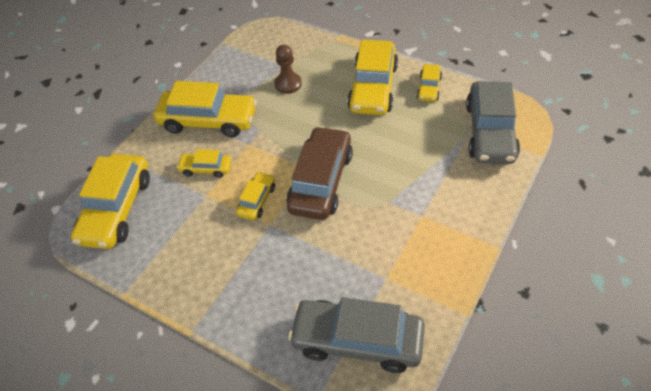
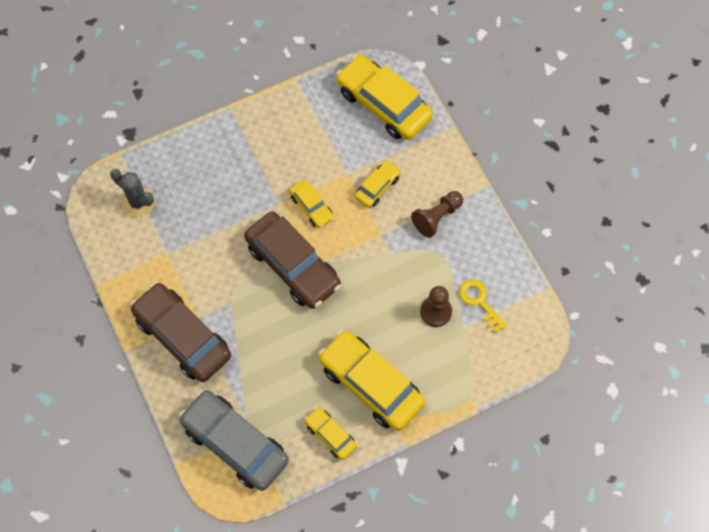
camera: 120 degrees right, 15 degrees up
(208, 121) = (437, 217): yellow car -> brown pawn
(261, 67) = (479, 302): none -> yellow key
(357, 340) = (138, 202): grey car -> grey cactus
(448, 215) = (182, 337): none -> brown car

